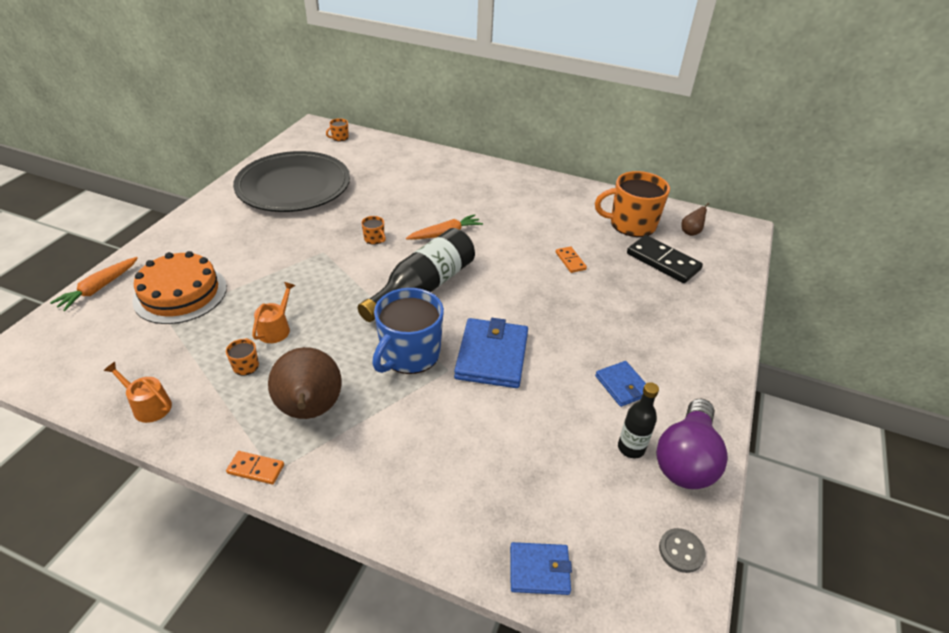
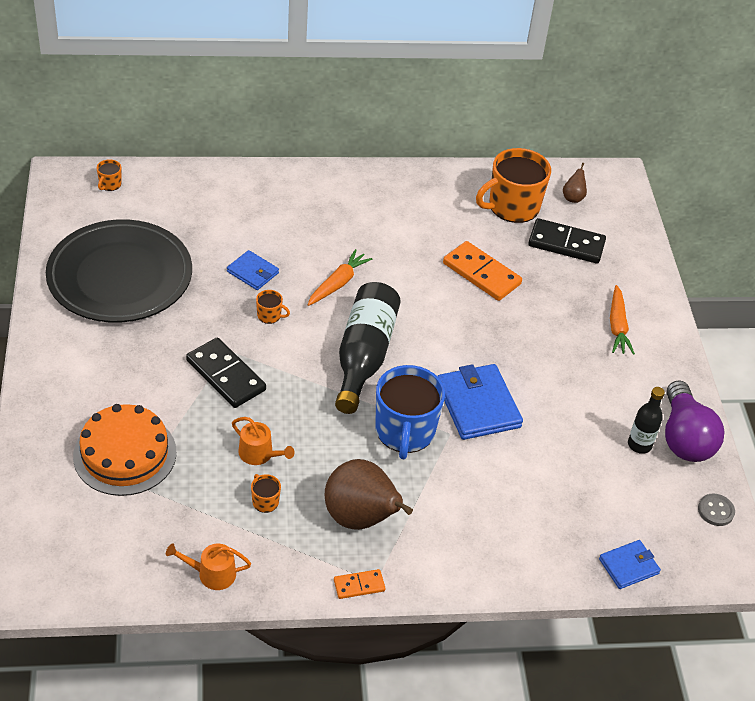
camera: 30 degrees left, 5 degrees up
(99, 288) = (30, 482): orange carrot -> orange carrot (617, 326)
(276, 329) = (259, 454): orange watering can -> orange watering can turned 135 degrees clockwise
(305, 267) = (226, 375): none -> black domino
(570, 261) = (481, 273): orange domino -> orange domino, size x1.91
(622, 385) = (602, 391): blue wallet -> blue wallet (252, 272)

